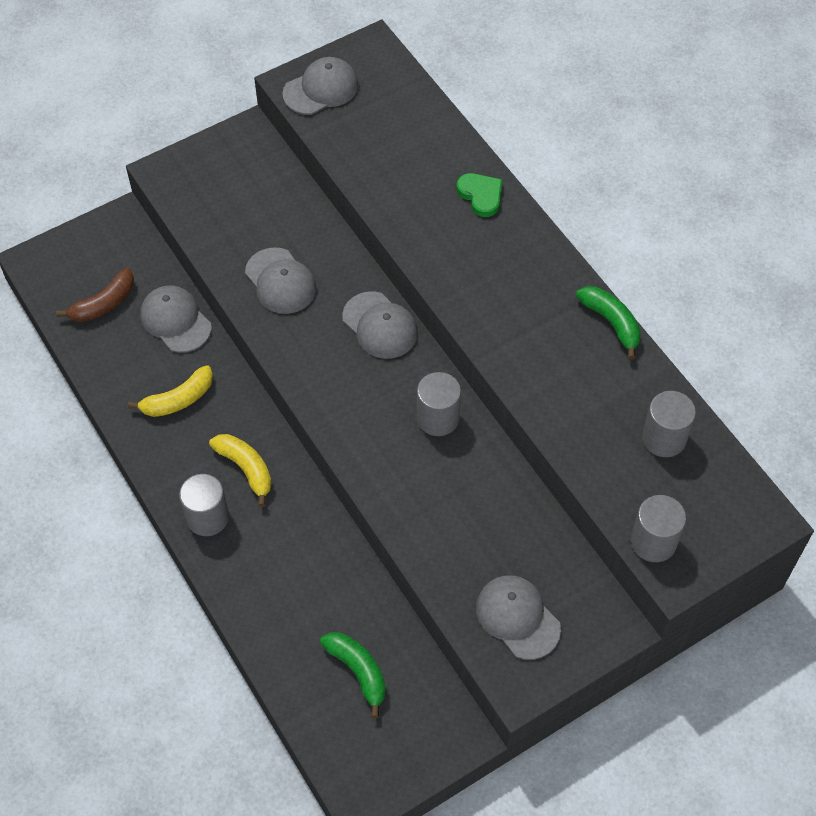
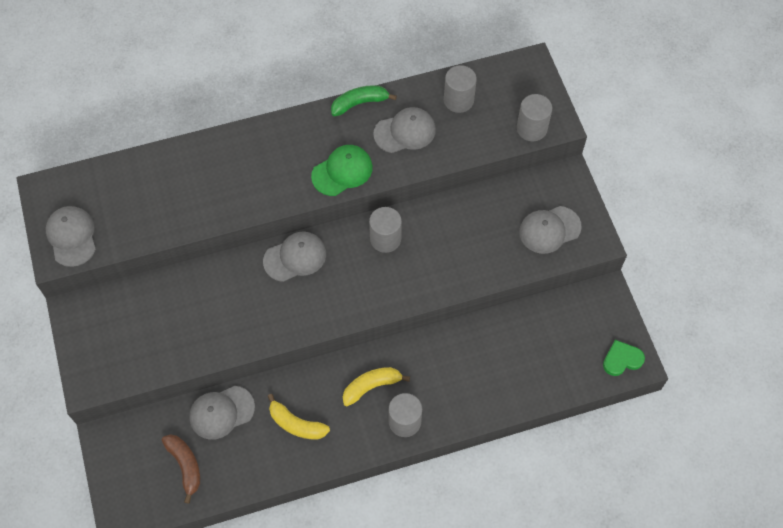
camera: 75 degrees left, 5 degrees up
(178, 400) = (296, 424): yellow banana -> yellow banana turned 135 degrees clockwise
(280, 281) = (231, 317): grey cap -> grey cap (405, 132)
(358, 671) = (549, 345): green banana -> none
(481, 195) = (221, 153): green heart -> green heart (622, 359)
(499, 328) = (342, 171): none -> green cap

